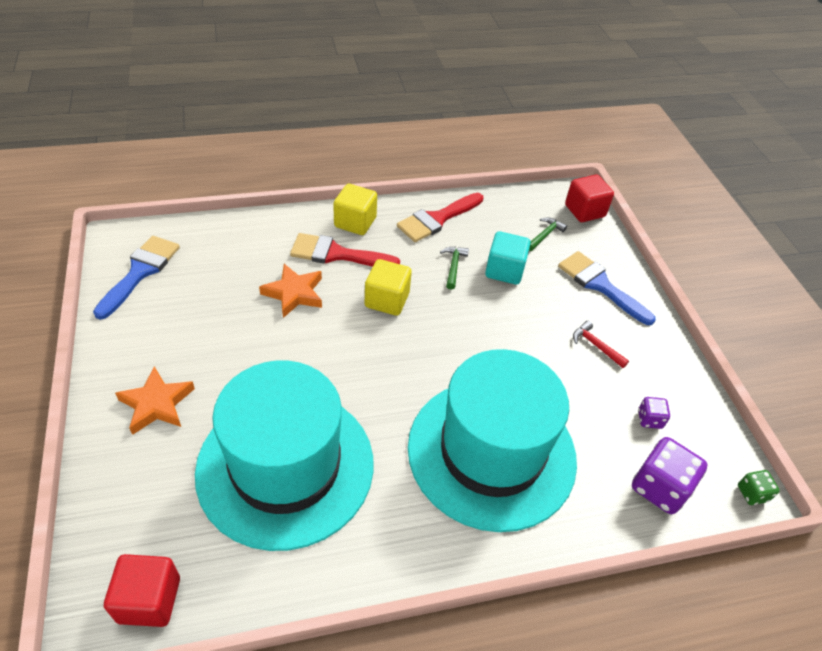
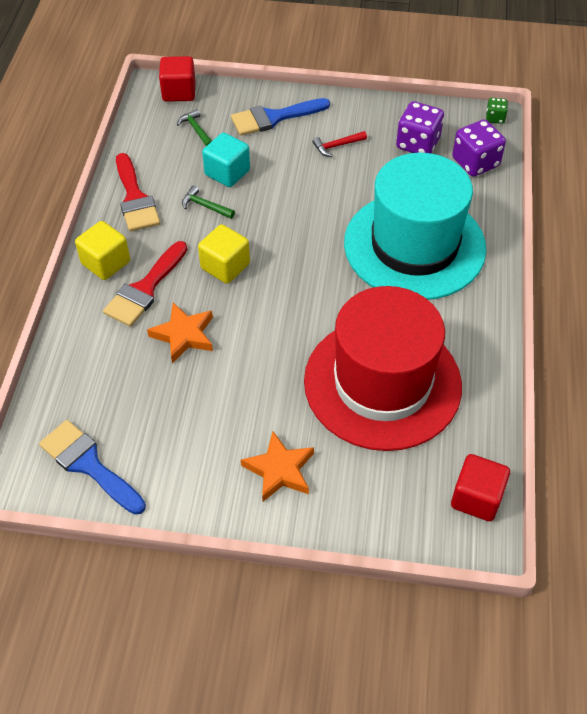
camera: 65 degrees left, 5 degrees up
(285, 466) = (382, 383): turquoise hat -> red hat
(649, 419) = (417, 144): purple dice -> purple dice, size x1.94

